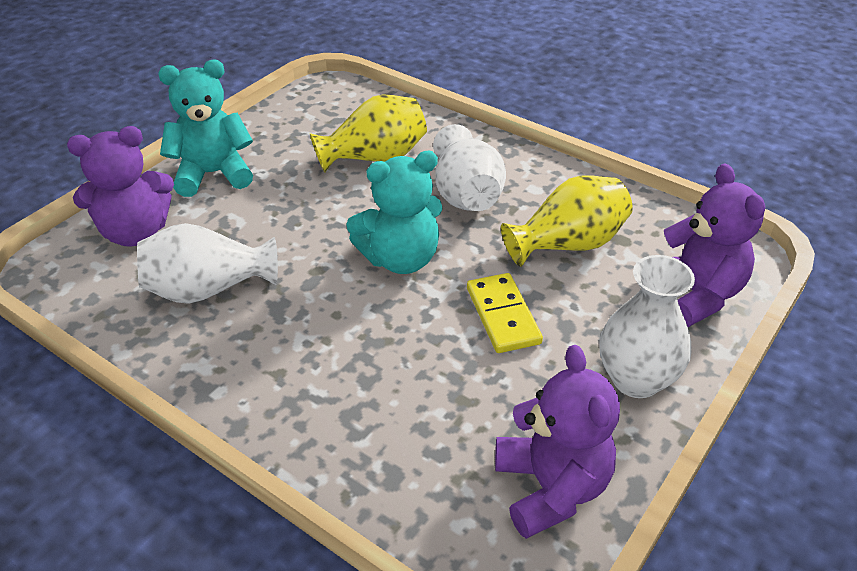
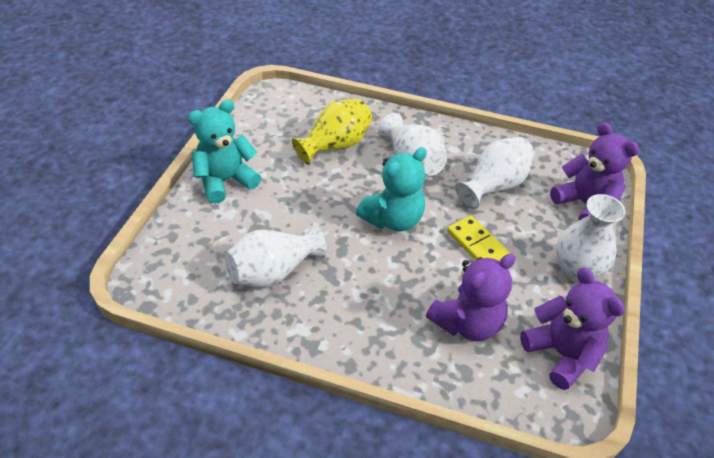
camera: 20 degrees left, 5 degrees up
(135, 232) = (194, 239): purple teddy bear -> purple teddy bear (467, 323)
(568, 244) = (494, 185): yellow vase -> white vase

